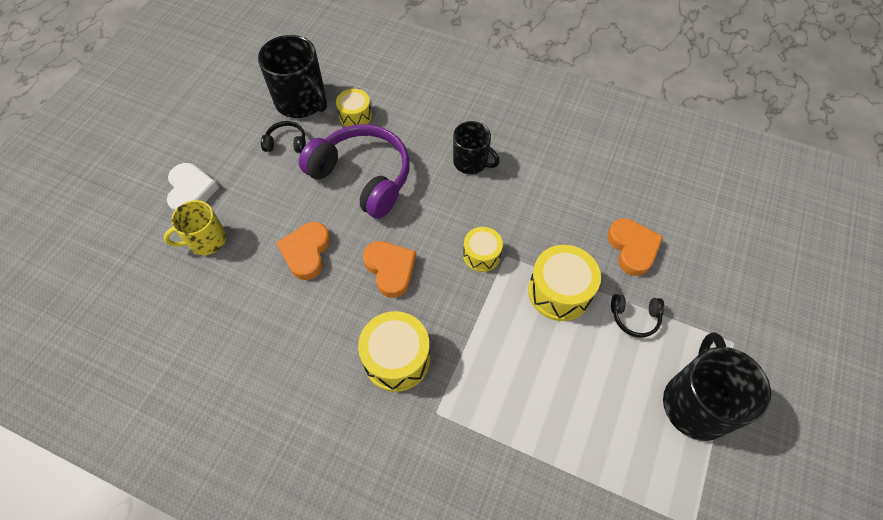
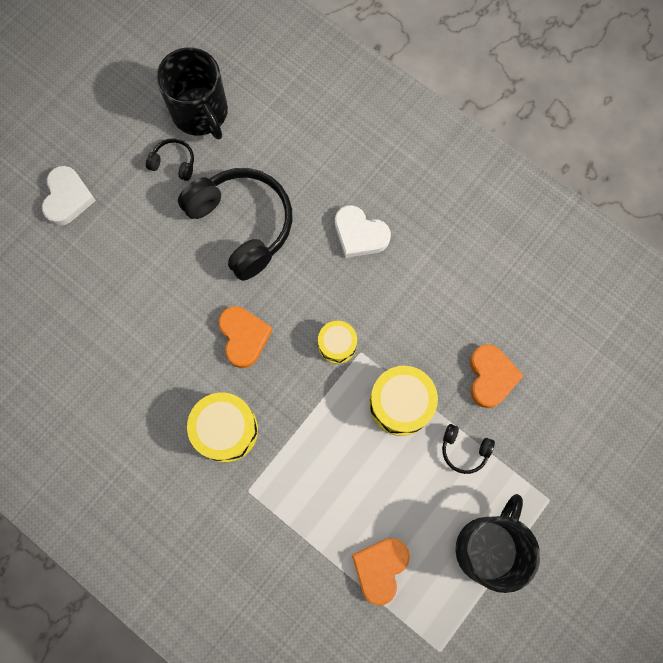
camera: 15 degrees right, 15 degrees up
(206, 240) = (73, 258): yellow mug -> none
(306, 252) = (167, 297): orange heart -> orange heart (380, 568)
(355, 116) = (253, 146): yellow drum -> none
(363, 177) = (242, 224): purple headphones -> black headphones
(471, 162) = (359, 234): black mug -> white heart

